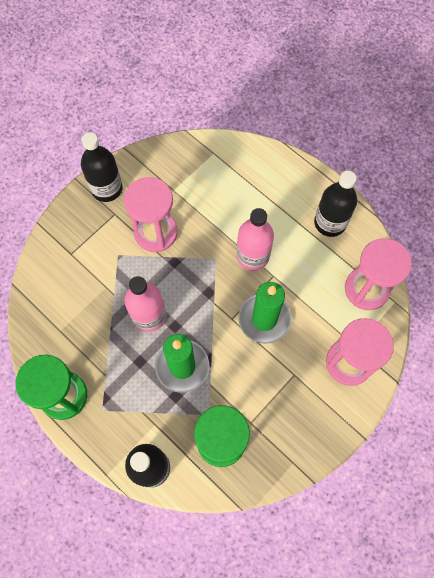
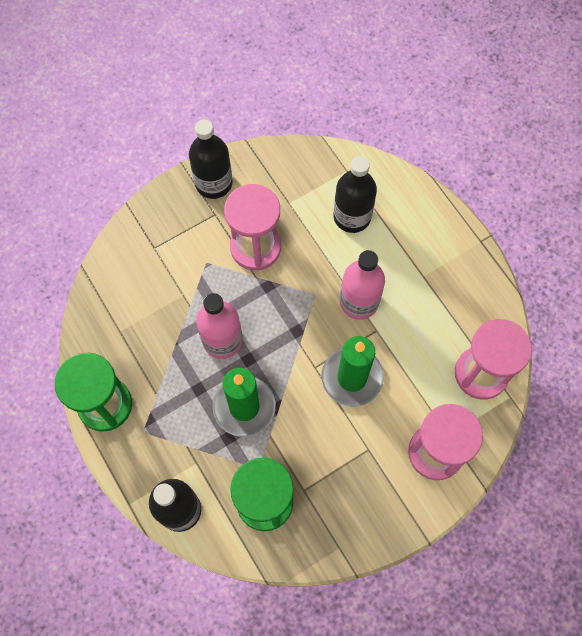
camera: 15 degrees right, 0 degrees up
(330, 223) = (460, 285): black bottle -> black bottle (352, 217)

